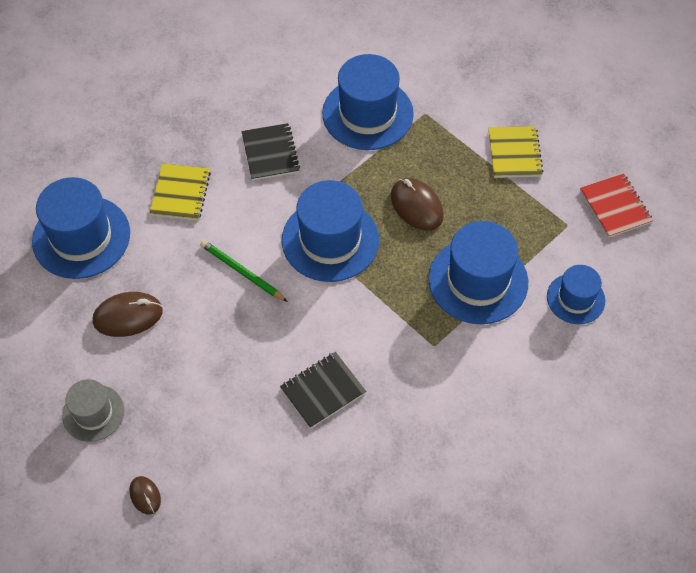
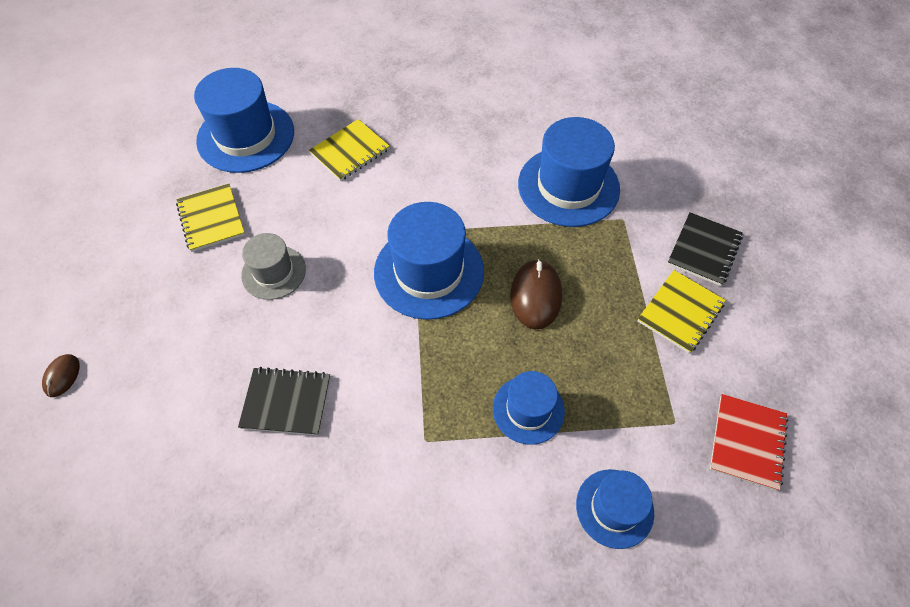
camera: 40 degrees right, 0 degrees up
(93, 413) = (105, 276): grey hat -> grey hat (273, 272)
(128, 316) = (211, 219): brown mouse -> yellow notebook
(242, 272) = (330, 246): green pencil -> none
(270, 153) = (452, 166): black notebook -> black notebook (704, 250)
(478, 280) = (528, 409): blue hat -> blue hat, size x0.58

